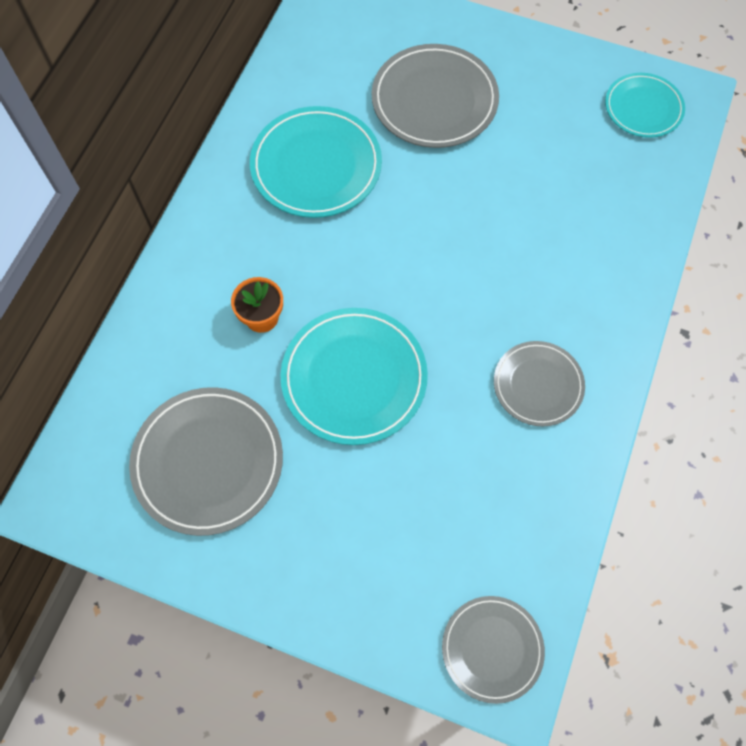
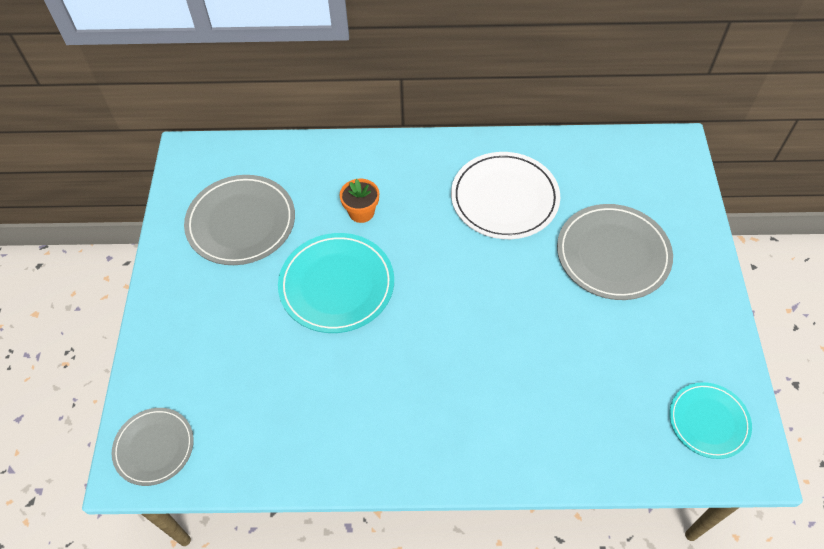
camera: 70 degrees right, 10 degrees down
(316, 166) = (504, 198): turquoise plate -> white plate
(538, 385) = (381, 415): grey plate -> none

